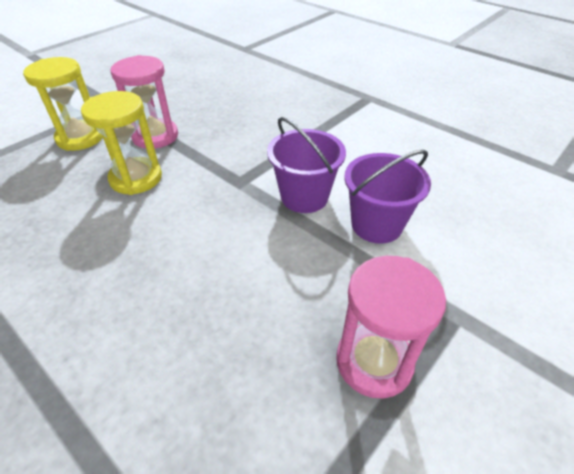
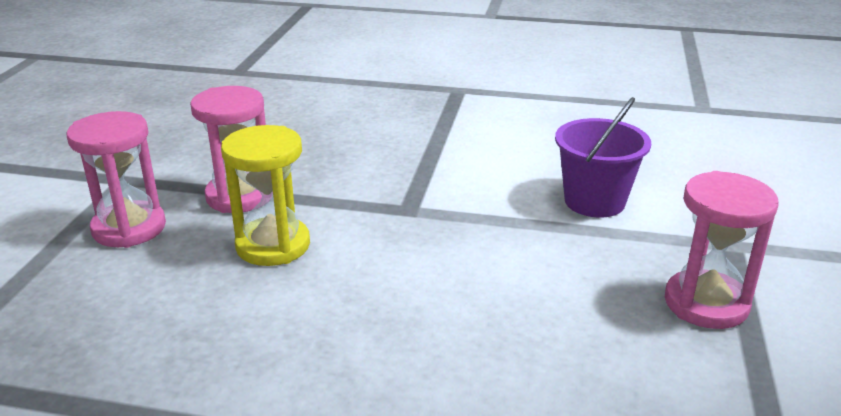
camera: 30 degrees left, 15 degrees down
(80, 138) = (129, 228): yellow hourglass -> pink hourglass
(304, 197) = (496, 201): purple bucket -> none

